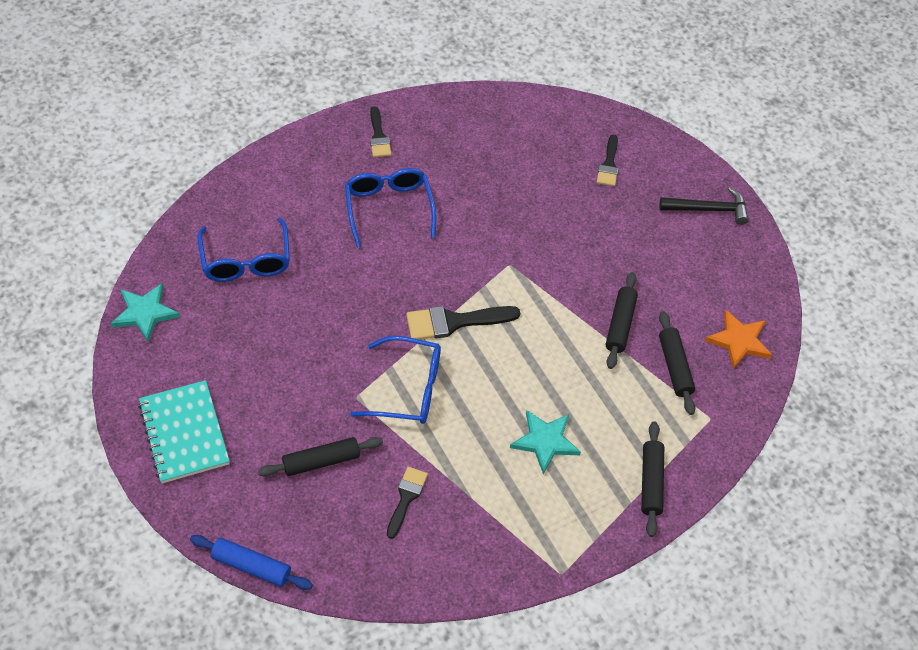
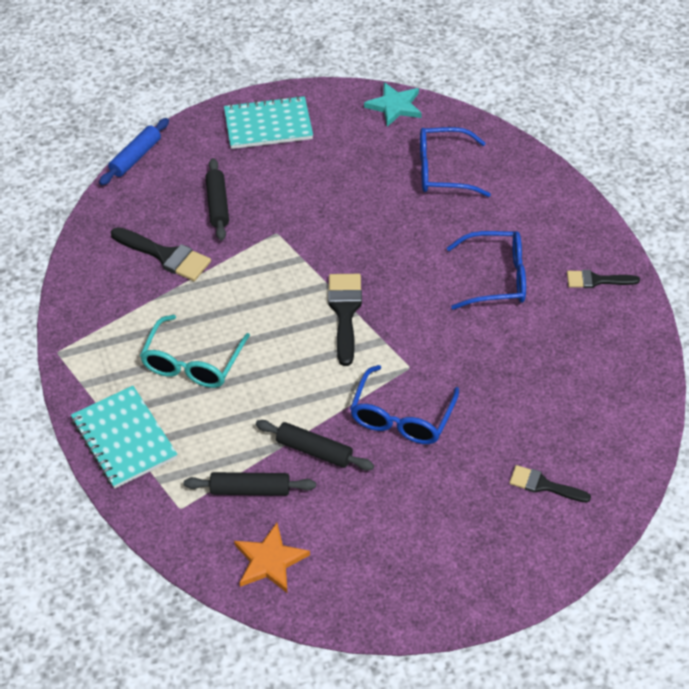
camera: 105 degrees right, 5 degrees down
(406, 498) = (165, 256): black brush -> black brush, size x1.57
(407, 389) = (276, 269): blue glasses -> blue glasses (402, 416)
(545, 441) = (193, 362): turquoise star -> turquoise glasses
(651, 482) = (124, 439): black rolling pin -> turquoise notebook
(708, 209) = (464, 576): black hammer -> none

